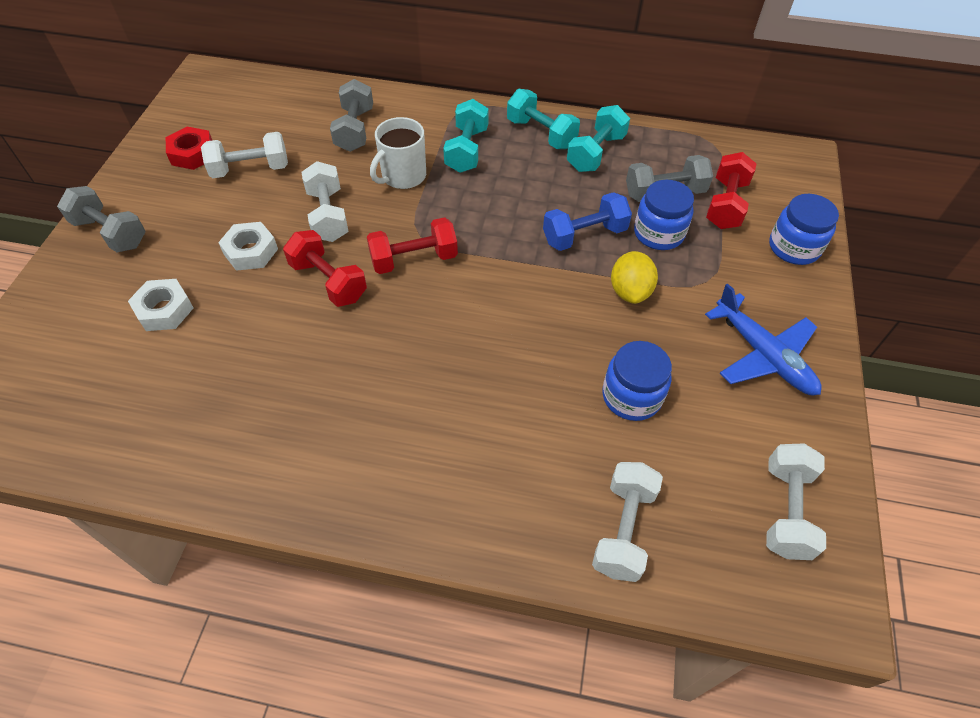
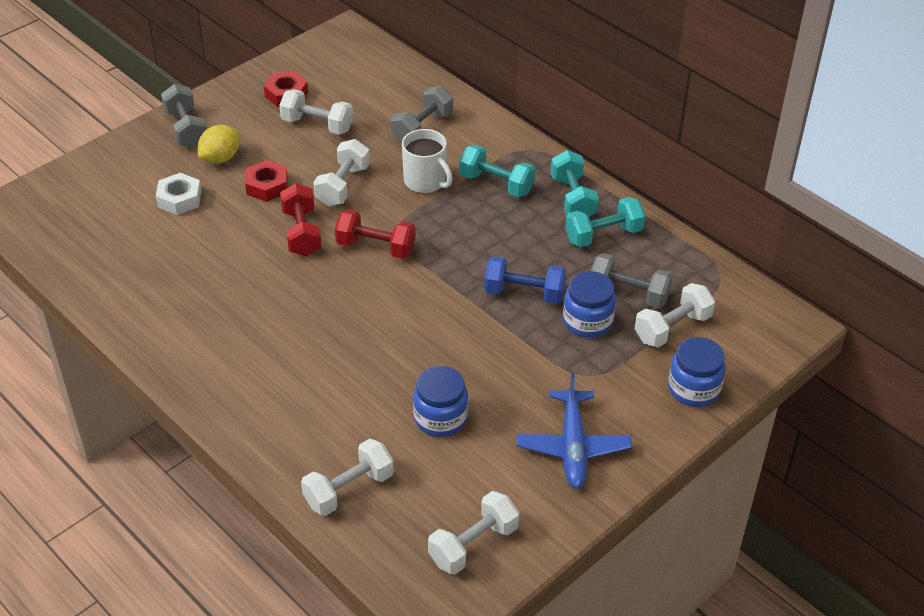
camera: 35 degrees right, 10 degrees down
(251, 251) = (267, 186): white nut -> red nut
(403, 176) = (425, 181): white mug -> white mug turned 120 degrees counterclockwise
(467, 150) = (496, 184): turquoise dumbbell -> turquoise dumbbell turned 75 degrees clockwise
(630, 291) = (517, 350): yellow lemon -> yellow lemon (220, 158)
(725, 204) = (672, 328): red dumbbell -> white dumbbell

